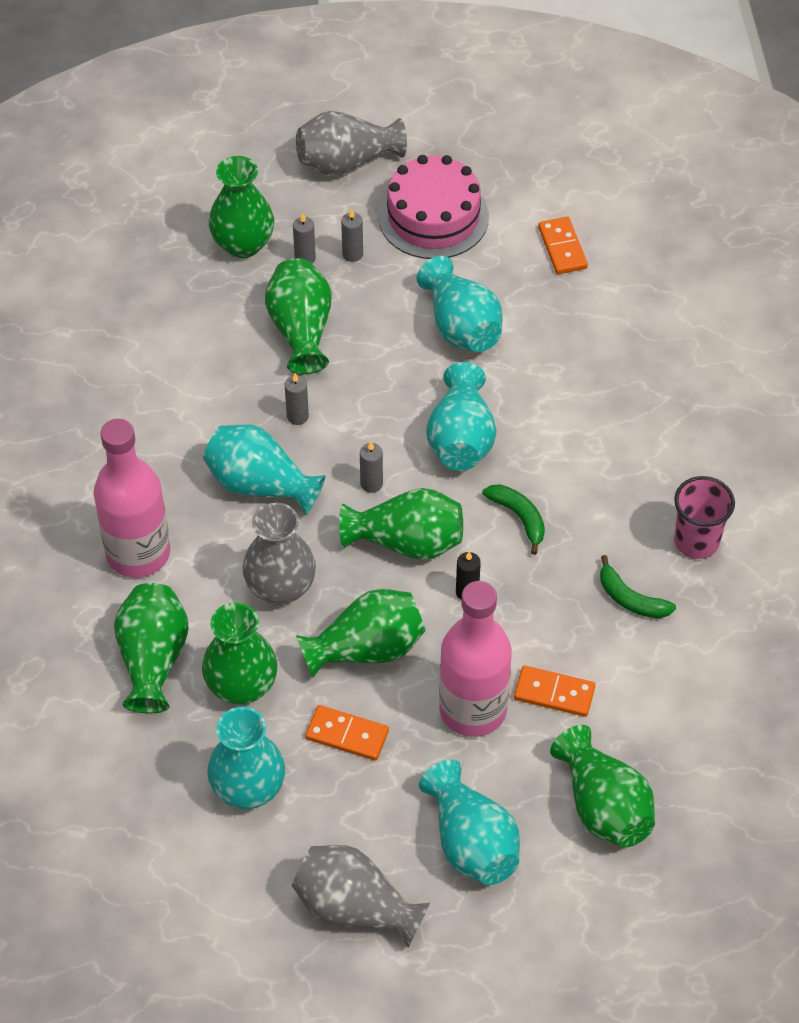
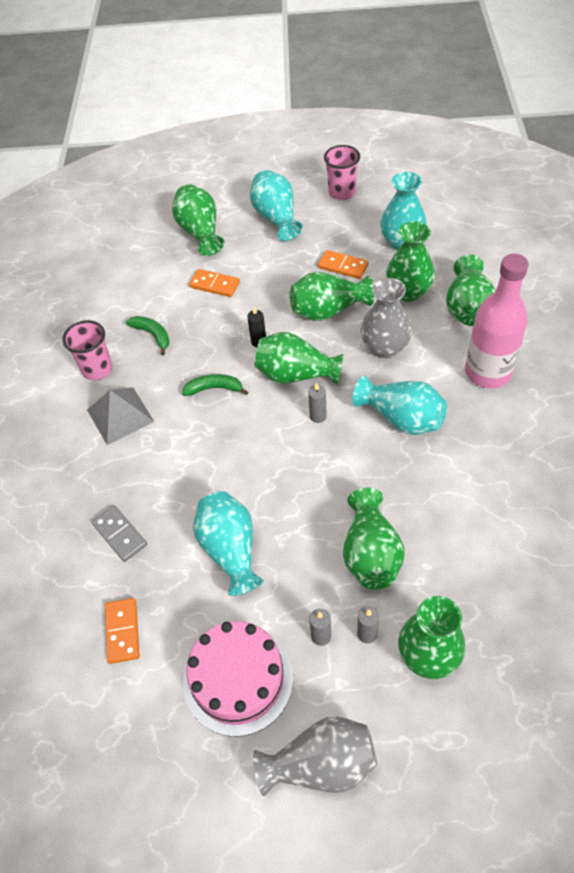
camera: 170 degrees left, 0 degrees up
(297, 416) = (373, 472): grey candle -> none
(355, 908) = (342, 193): grey vase -> pink cup
(461, 439) = (246, 448): turquoise vase -> none
(473, 710) = (265, 277): pink bottle -> none
(519, 517) = (214, 388): green banana -> green banana turned 120 degrees clockwise
(594, 336) = (120, 534): none -> grey domino
(640, 476) = (120, 415): none -> grey pyramid

